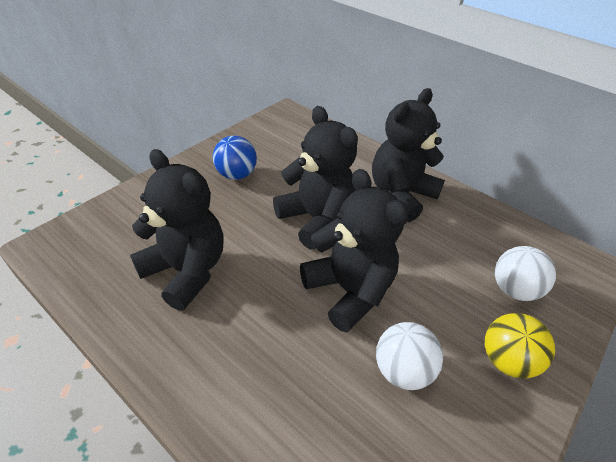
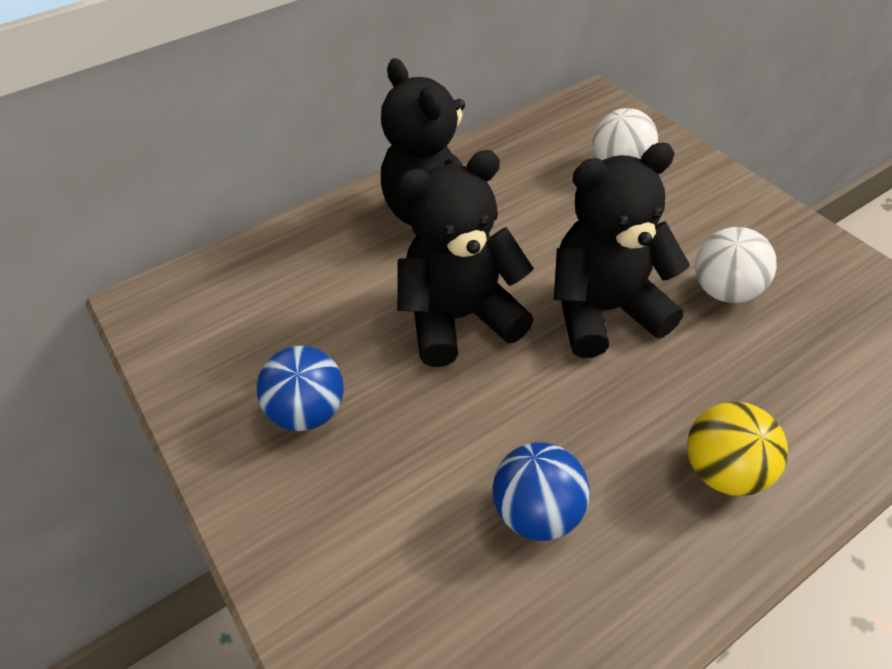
camera: 70 degrees left, 5 degrees up
(186, 271) = (537, 511): black teddy bear -> blue ball
(506, 360) = (711, 205): yellow ball -> yellow ball (723, 470)

